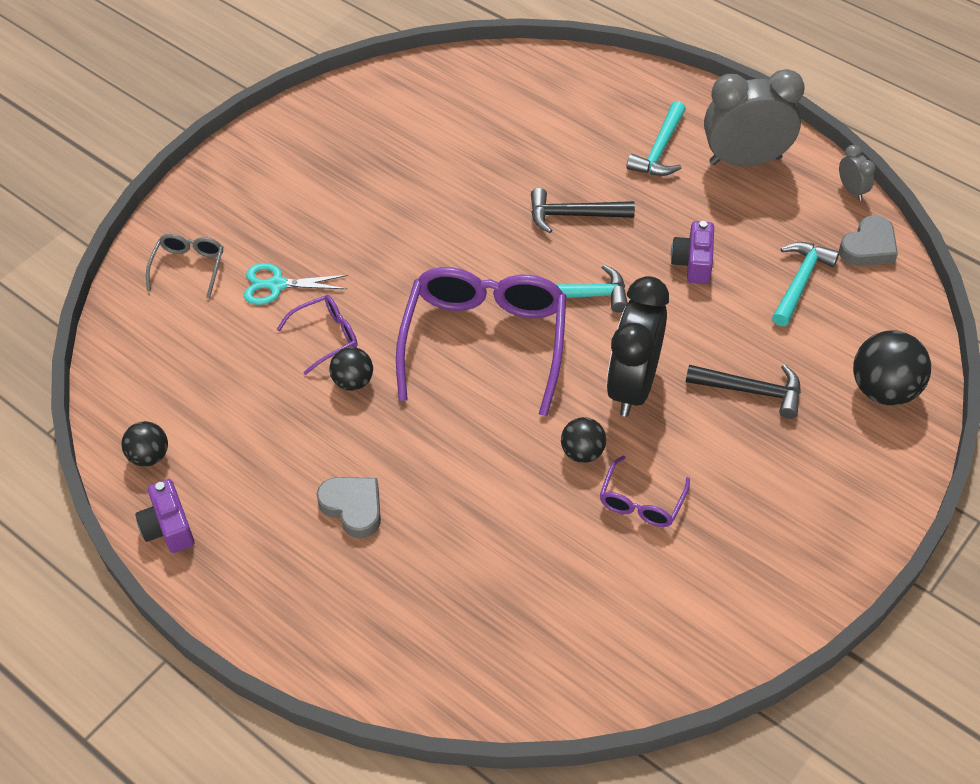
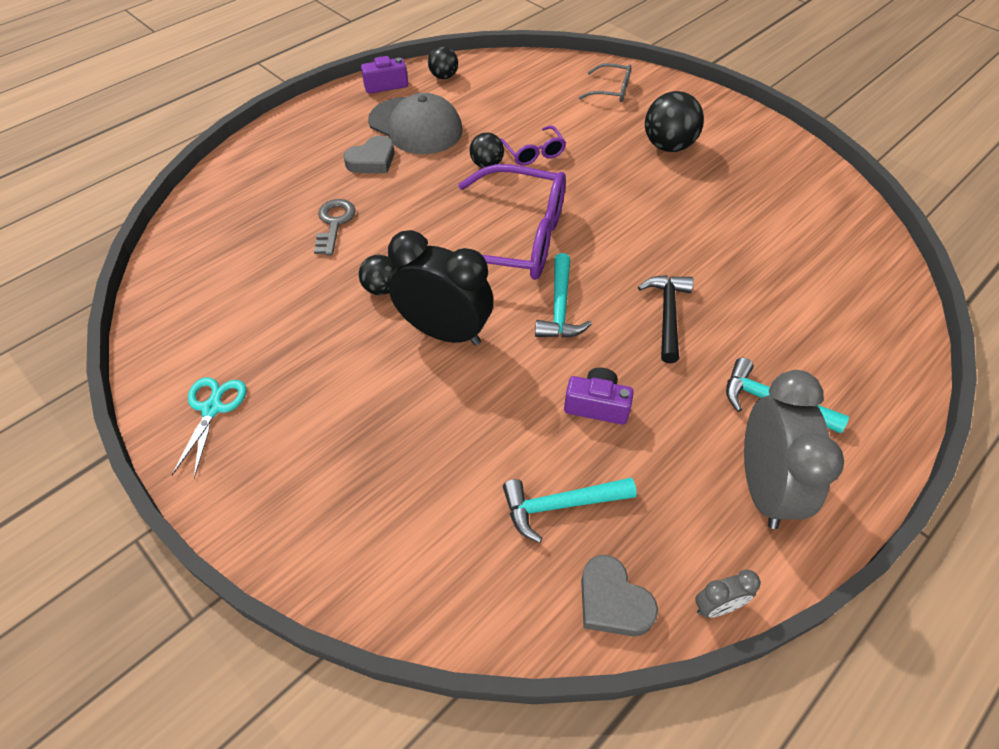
camera: 95 degrees right, 0 degrees up
(273, 471) = (415, 126): none -> grey cap
(277, 285) = (589, 130): turquoise scissors -> turquoise scissors (212, 409)
(482, 523) = (334, 223): none -> grey key
(641, 502) = (318, 321): purple glasses -> none
(751, 391) = (417, 426): black hammer -> none
(800, 282) = (560, 505): turquoise hammer -> turquoise hammer turned 135 degrees clockwise
(884, 390) = (387, 558): black ball -> black ball (668, 146)

